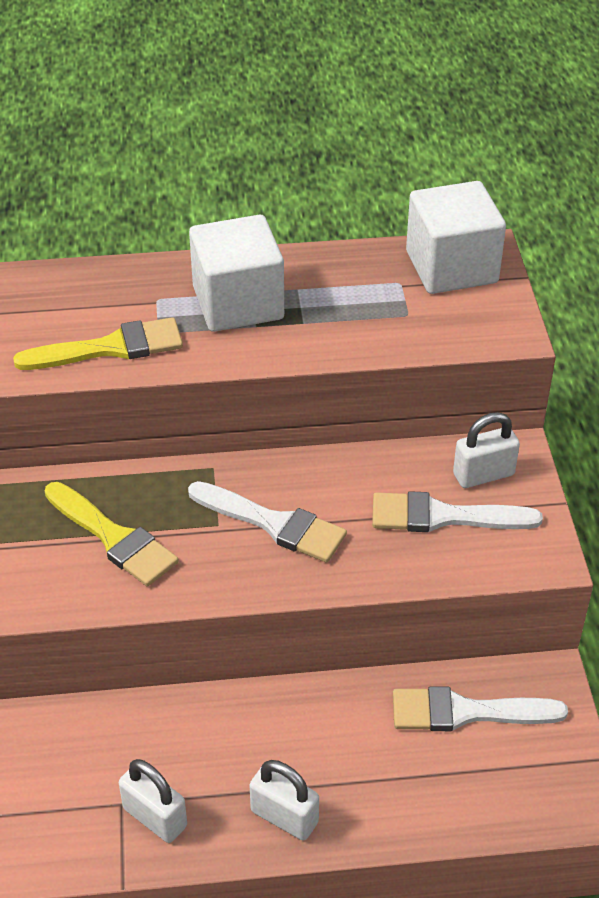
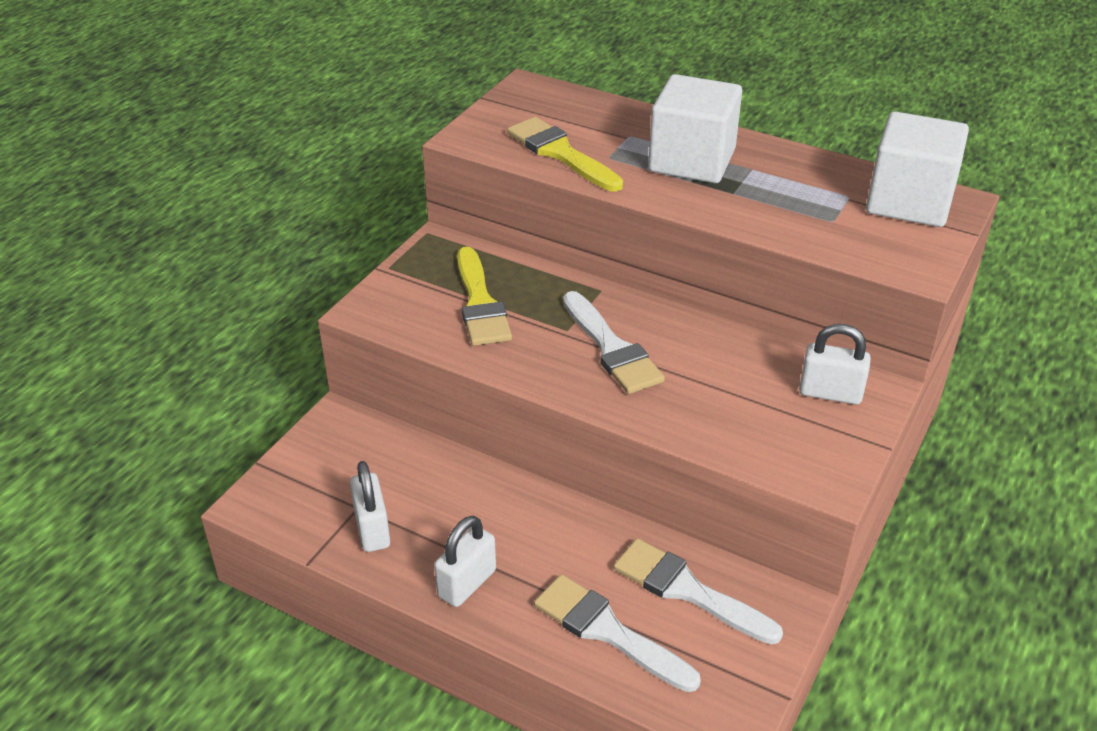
camera: 35 degrees right, 5 degrees down
(110, 348) = (560, 153): yellow brush -> yellow brush turned 150 degrees counterclockwise
(284, 817) = (467, 583): white padlock -> white padlock turned 60 degrees clockwise
(443, 516) = (763, 407): white brush -> white brush (608, 631)

